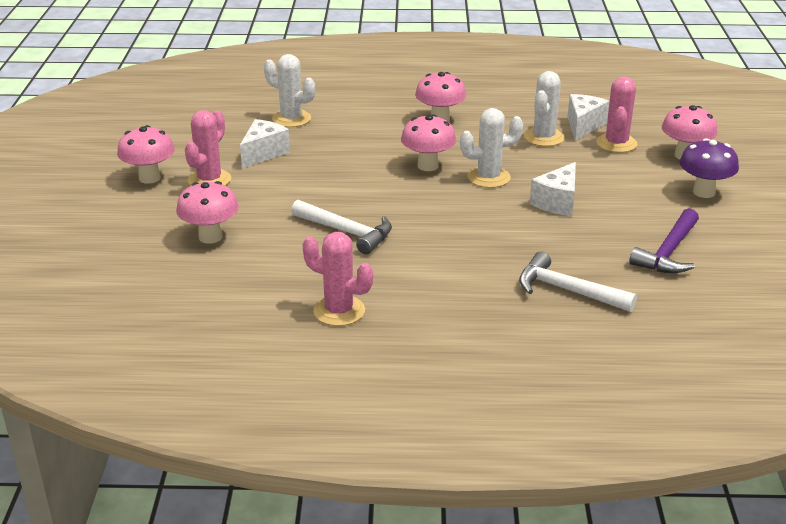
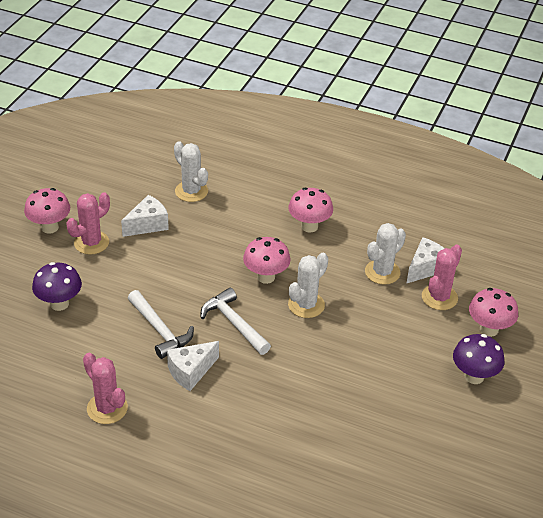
camera: 20 degrees right, 10 degrees up
(210, 237) = (59, 304): pink mushroom -> purple mushroom
(489, 177) = (306, 305): white cactus -> white cactus turned 60 degrees counterclockwise
(557, 202) = (343, 349): white cheese -> white cheese (190, 372)
(567, 290) = (287, 445): white hammer -> white hammer (234, 323)
(668, 252) = (395, 432): purple hammer -> none

